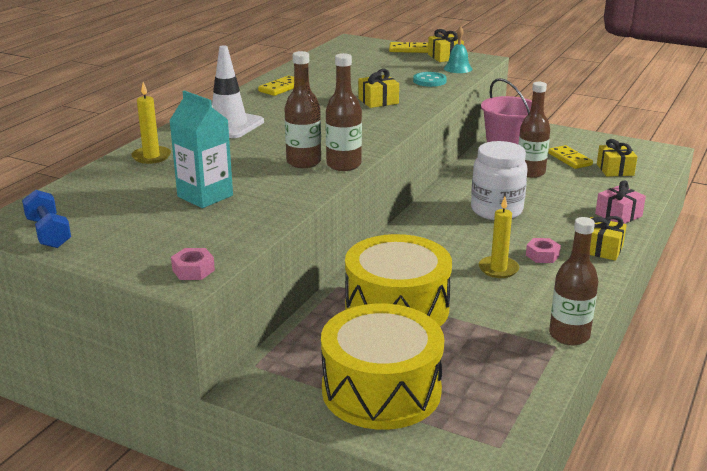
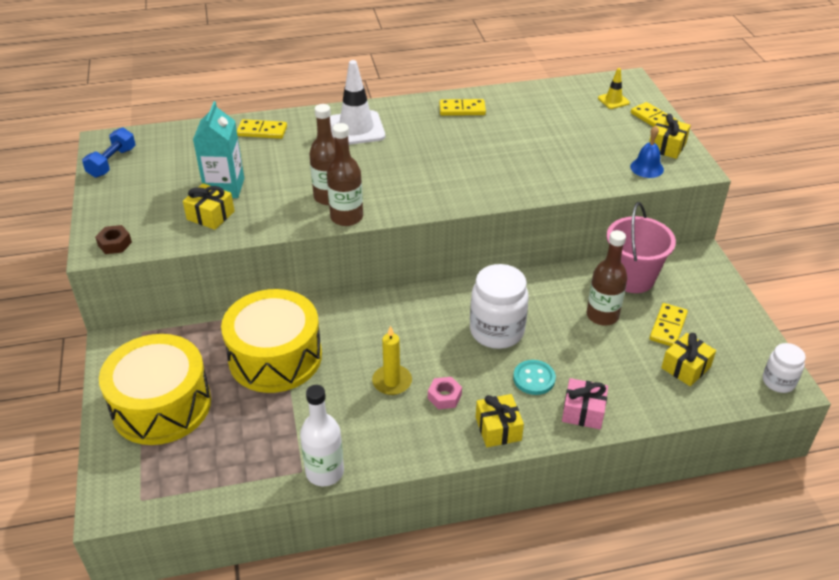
camera: 50 degrees right, 15 degrees up
(151, 157) = (262, 131): yellow candle -> yellow domino
(193, 270) = (115, 244): pink nut -> brown nut
(365, 51) = (613, 100): none -> yellow traffic cone
(378, 101) = (500, 167): yellow gift -> yellow gift (210, 215)
(429, 81) = (589, 168): turquoise button -> turquoise button (534, 378)
(458, 68) = (647, 168): turquoise bell -> blue bell
(569, 335) = (325, 472): brown bottle -> white bottle
(660, 152) = (778, 382): none -> white jar

